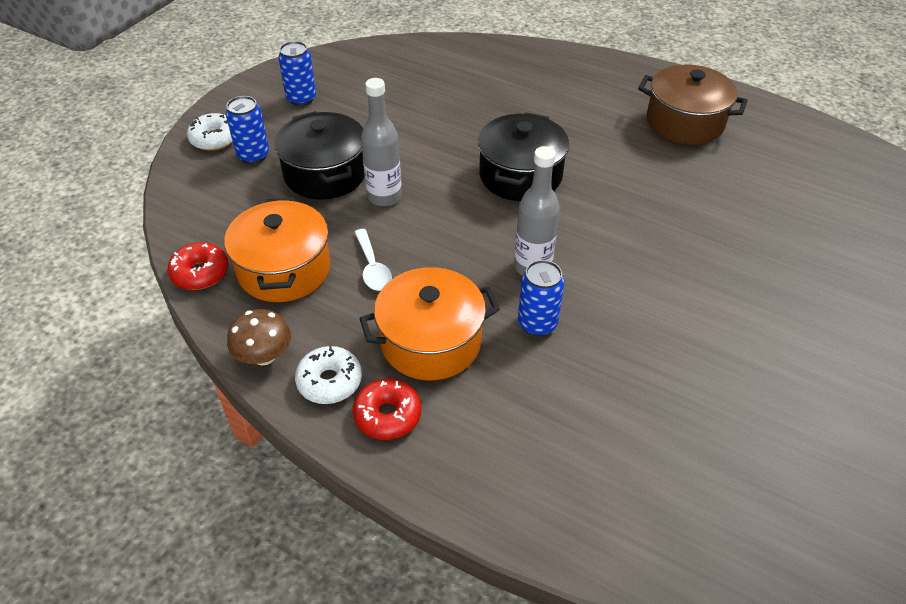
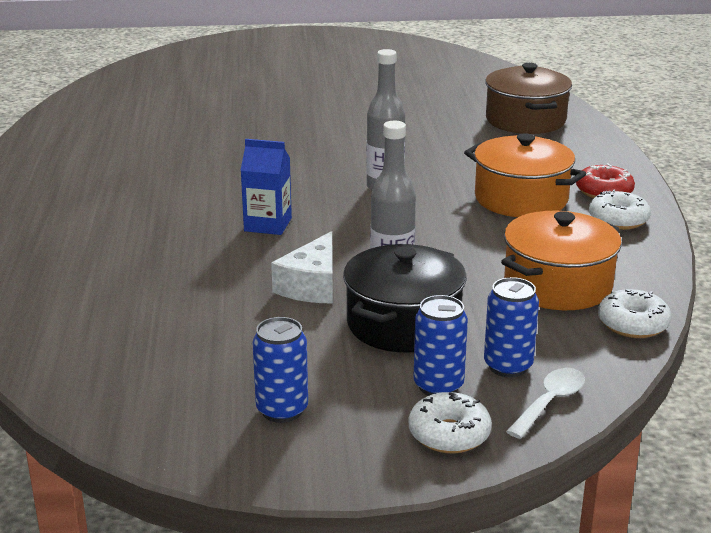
camera: 125 degrees left, 20 degrees down
(200, 273) = (633, 324): red donut -> white donut
(264, 356) = (647, 252): brown mushroom -> none
(372, 268) = (489, 247): white spoon -> white spoon (550, 402)
(411, 158) = (311, 285): none -> white cheese
(520, 175) = (268, 224): black pot -> blue carton
(537, 324) = (442, 171): blue can -> blue can (508, 366)
(685, 122) = (85, 177): brown pot -> brown pot (525, 120)

